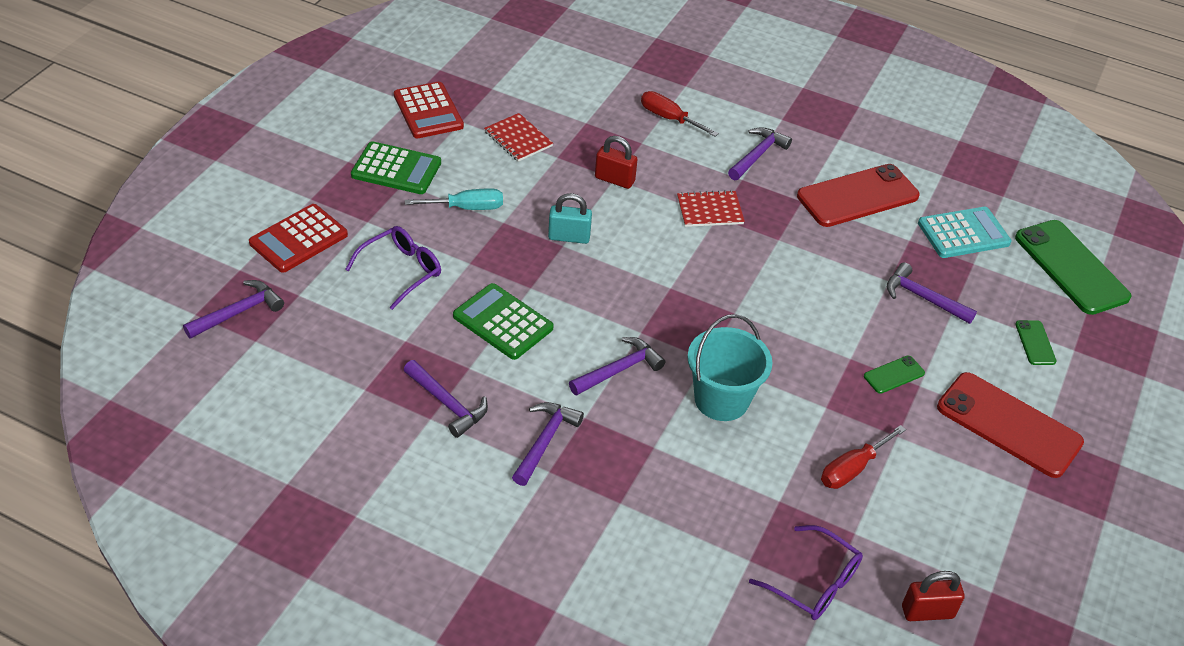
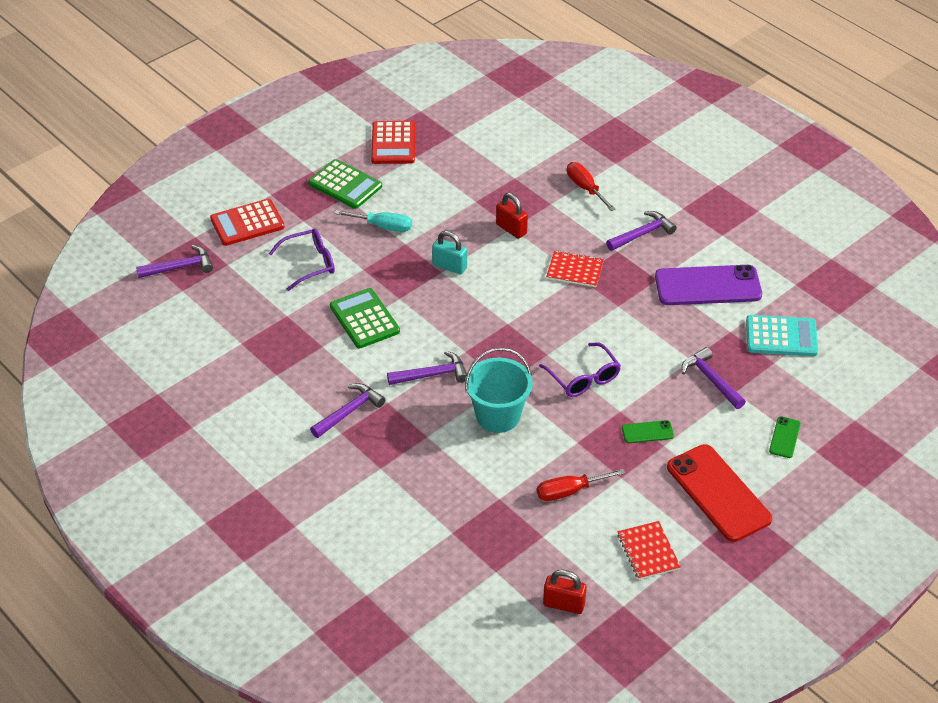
camera: 25 degrees right, 0 degrees up
(447, 404) = (293, 368): purple hammer -> none
(518, 139) = (452, 180): red notebook -> red notebook (648, 551)
(814, 583) = (490, 561): purple glasses -> purple glasses (583, 378)
(857, 196) = (708, 286): red phone -> purple phone
(1071, 267) = (860, 386): green phone -> none

